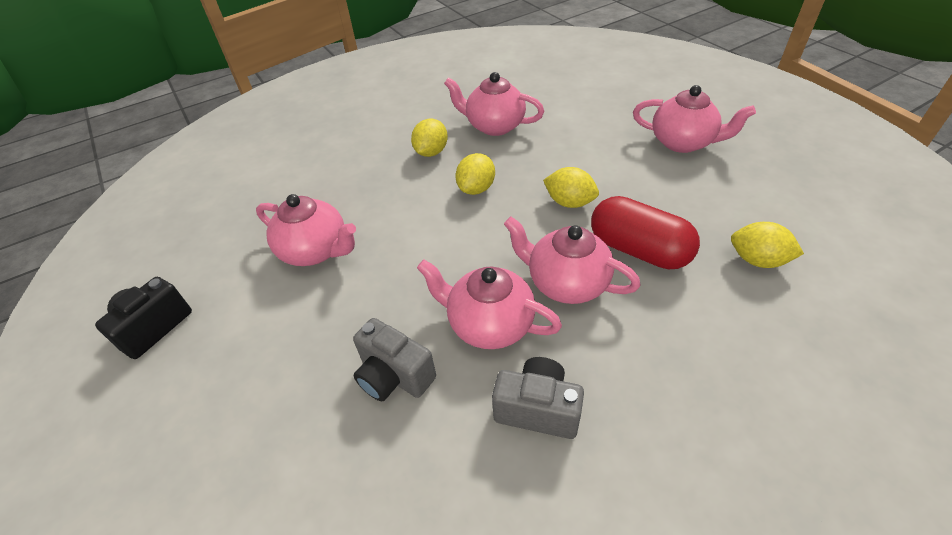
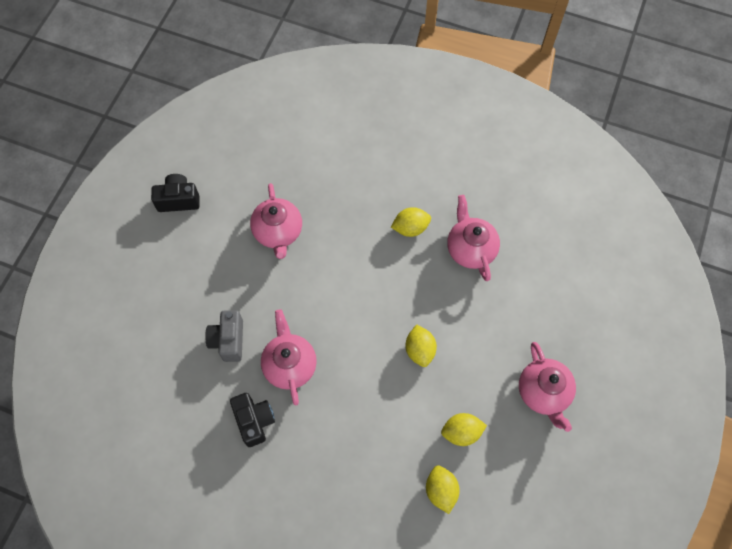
camera: 50 degrees right, 20 degrees up
(476, 188) = (393, 283): yellow lemon -> yellow lemon (461, 432)
(537, 409) = (254, 421): grey camera -> black camera
(566, 283) = (346, 388): pink teapot -> none
(638, 250) = (402, 415): red capsule -> none

